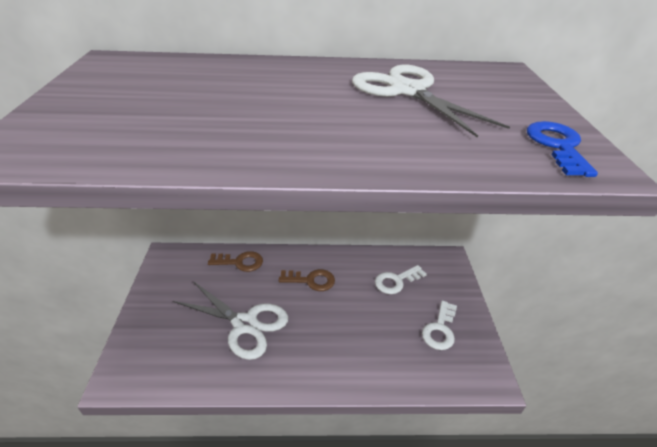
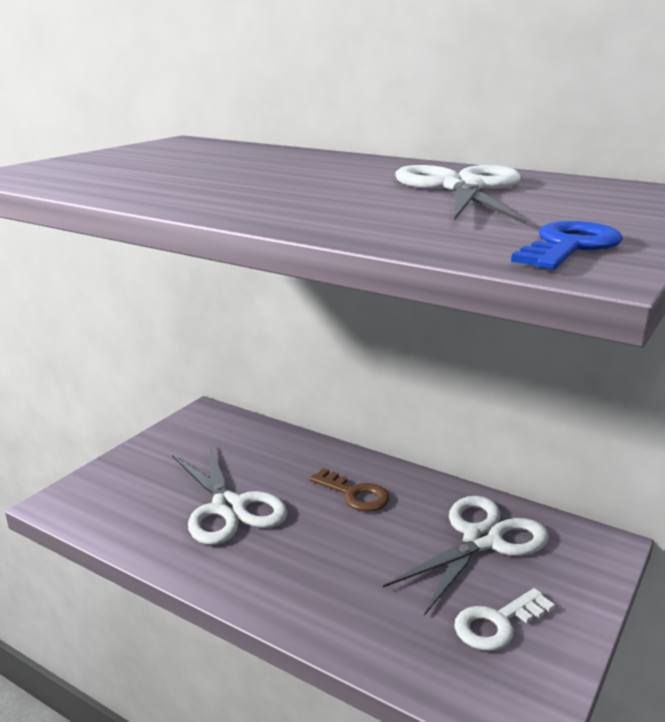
camera: 35 degrees right, 15 degrees down
(240, 262) = (282, 445): brown key -> none
(396, 281) = (482, 540): white key -> white scissors

